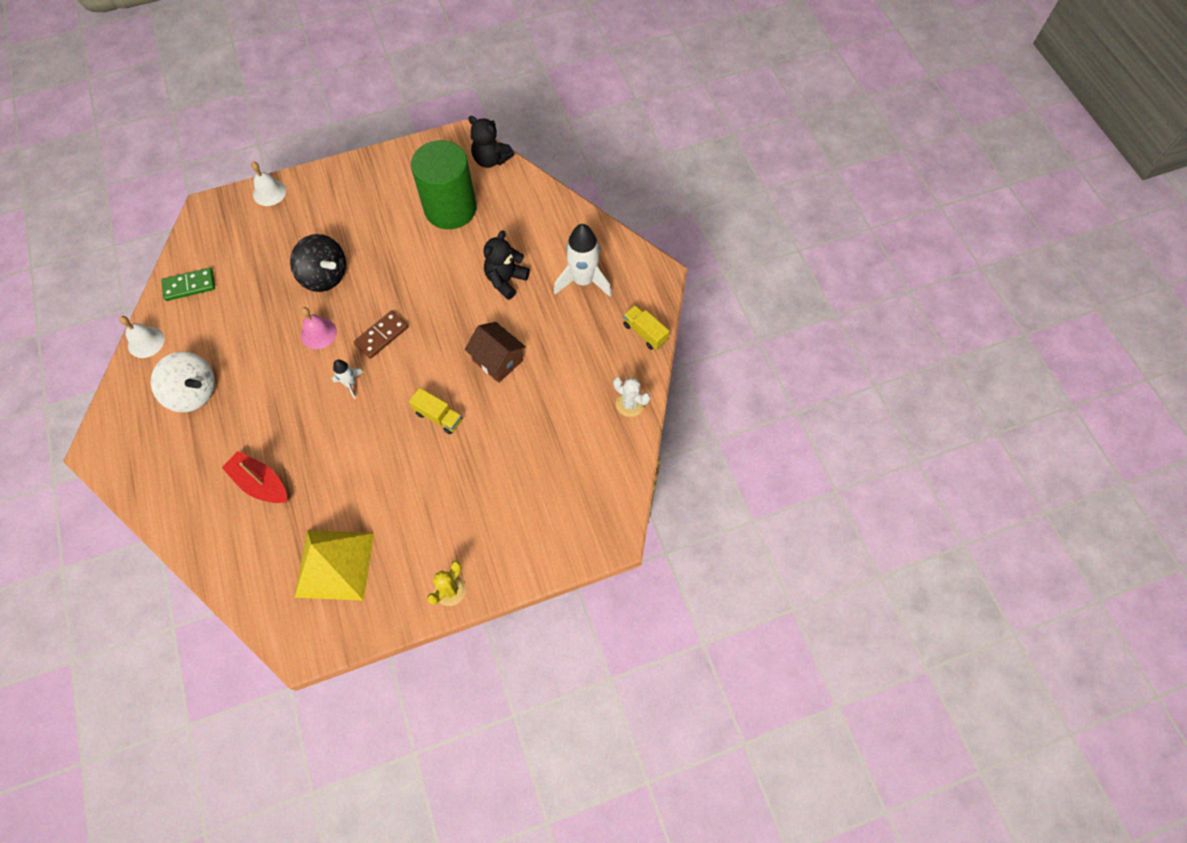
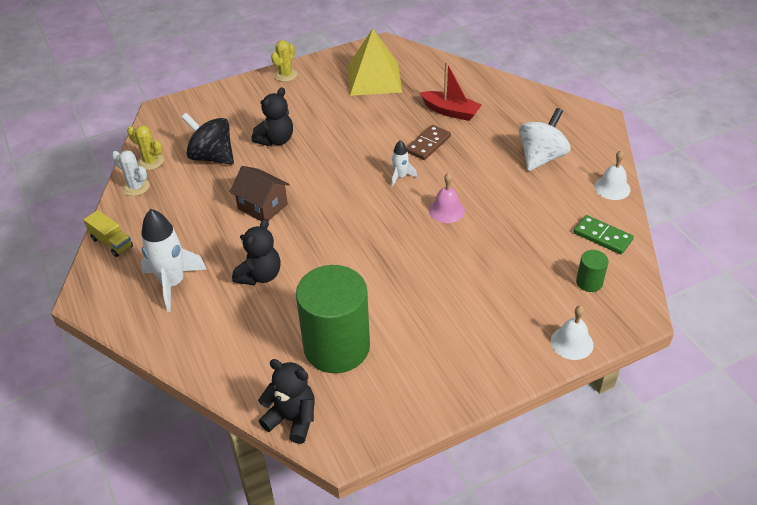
camera: 175 degrees right, 20 degrees down
(189, 285) = (602, 236): green domino -> green domino turned 60 degrees clockwise
(194, 392) = (541, 158): white spinning top -> white spinning top turned 105 degrees clockwise
(227, 241) = (589, 282): none -> green cylinder
(325, 276) = (461, 259): black spinning top -> black spinning top (212, 157)
(381, 335) = (382, 214): brown domino -> brown domino (428, 144)
(438, 416) = (312, 163): yellow truck -> none
(475, 459) = (276, 140): none -> black teddy bear
(618, 442) = (151, 162): none -> yellow cactus

